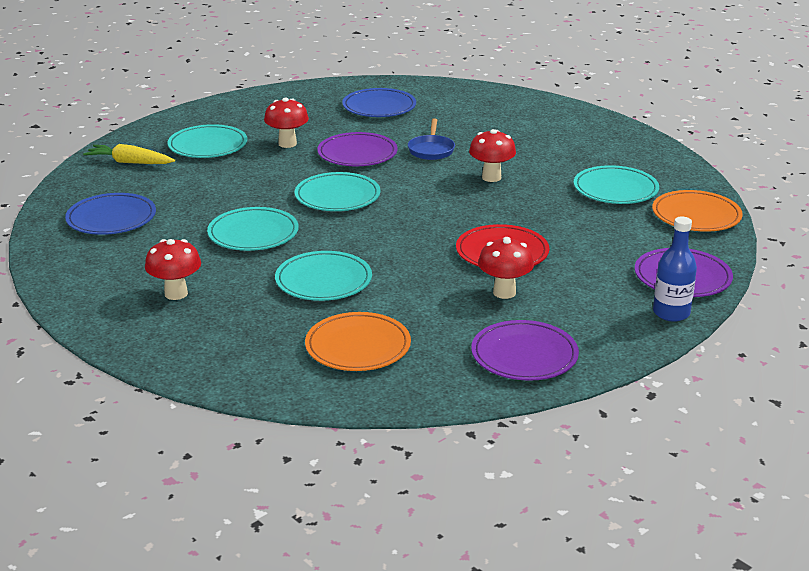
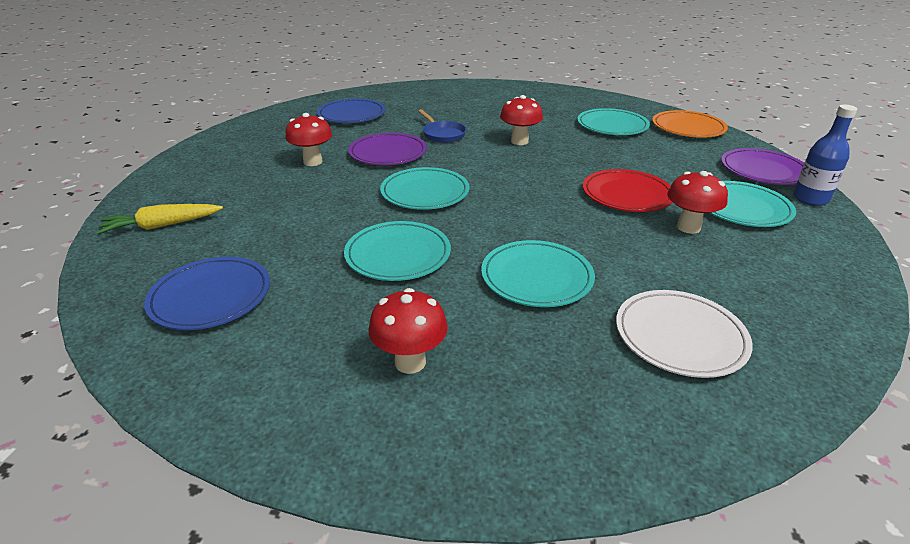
camera: 35 degrees left, 5 degrees up
(208, 146) = (234, 185): turquoise plate -> turquoise plate (742, 208)
(358, 346) = (680, 336): orange plate -> white plate
(524, 355) = (804, 278): purple plate -> none

